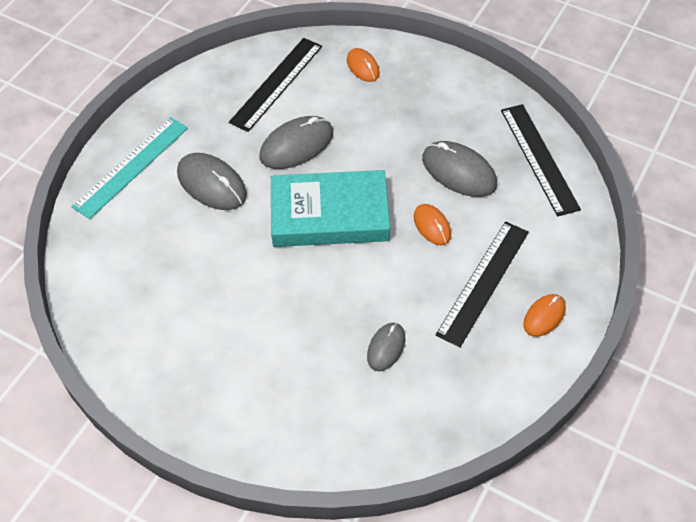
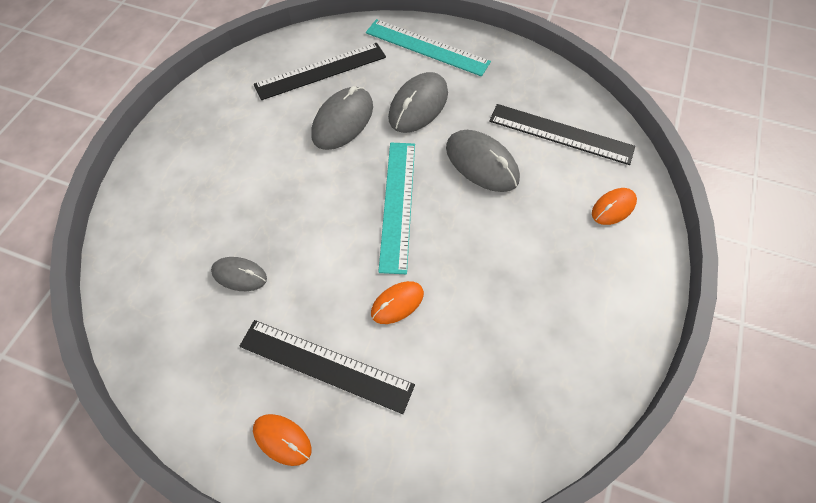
camera: 80 degrees right, 5 degrees up
(329, 215) = (397, 204): turquoise book -> turquoise ruler
(459, 172) = (481, 325): grey mouse -> grey mouse (342, 121)
(539, 158) = (525, 423): black ruler -> black ruler (321, 71)

